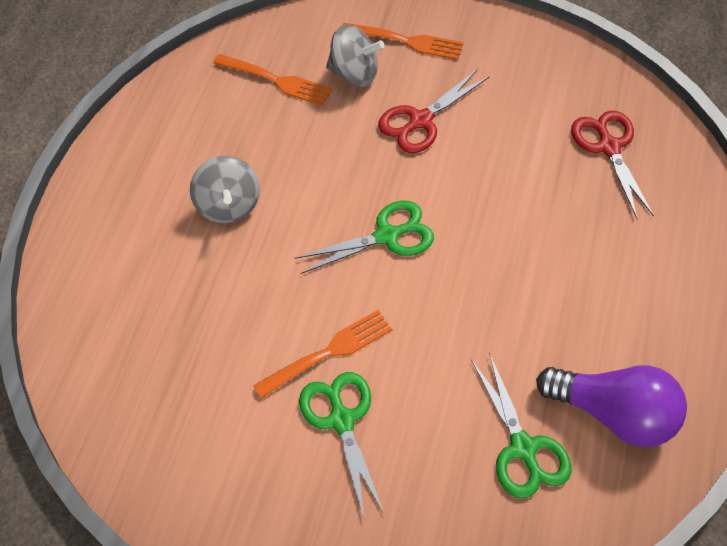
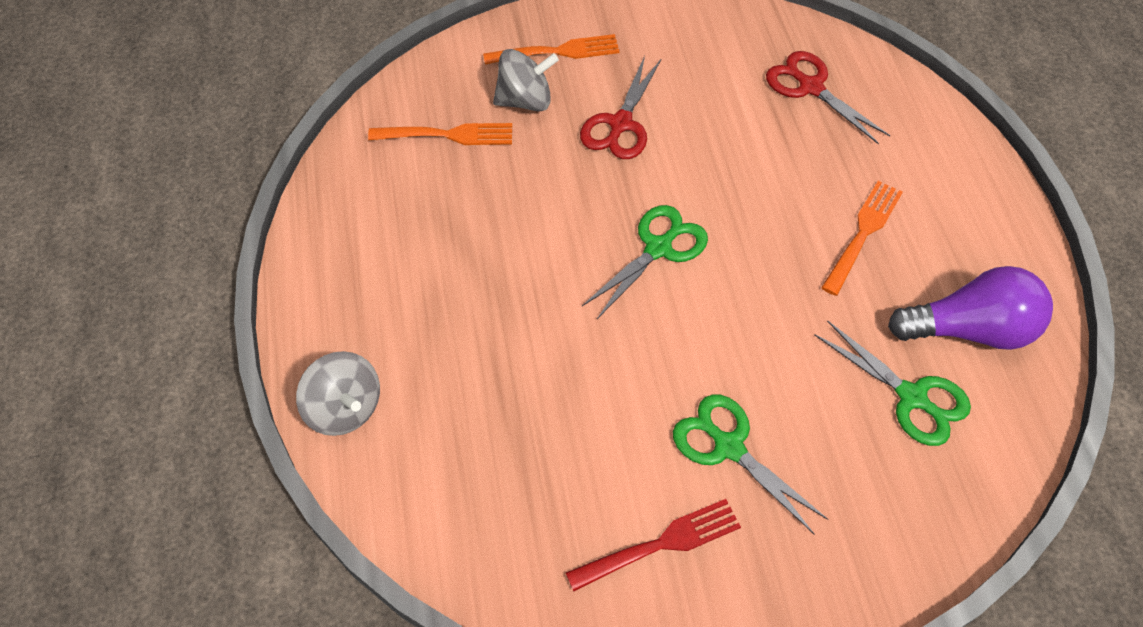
camera: 30 degrees left, 0 degrees up
(229, 205) = (477, 279): grey spinning top -> grey spinning top (344, 408)
(239, 471) = (659, 545): none -> red fork
(328, 353) = (673, 387): orange fork -> orange fork (863, 234)

